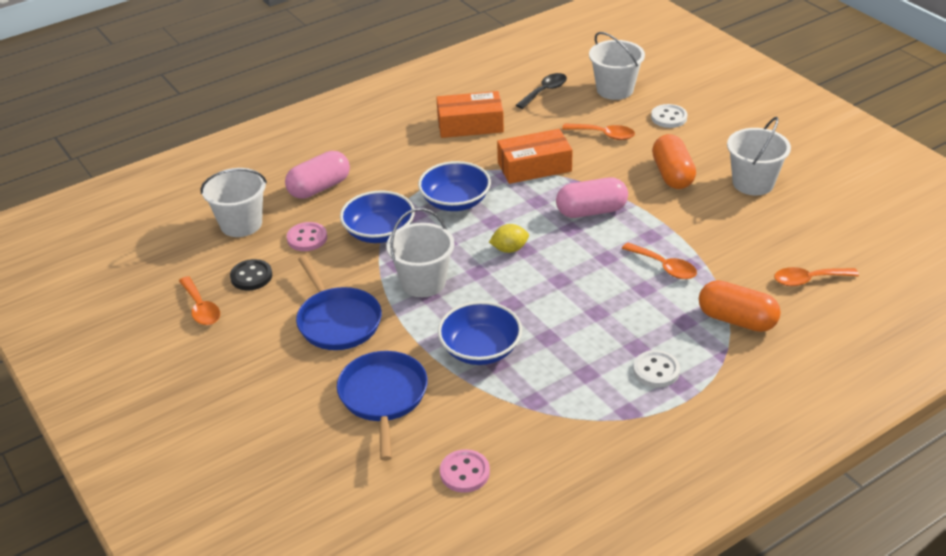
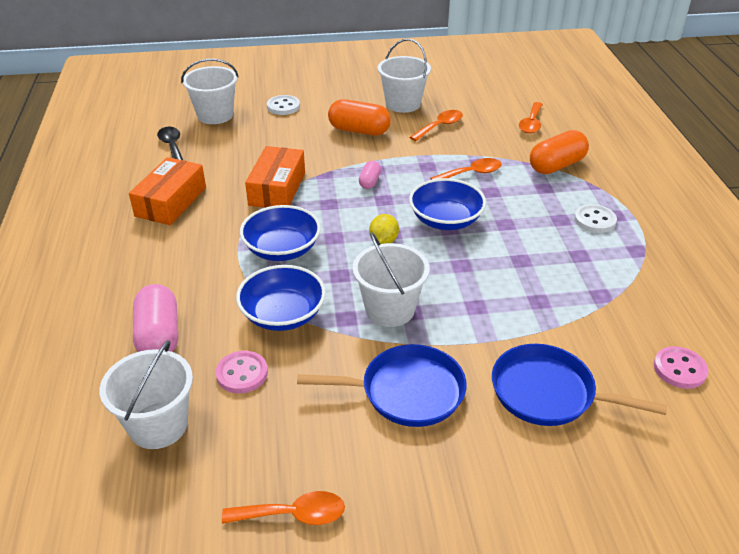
camera: 65 degrees left, 0 degrees up
(251, 276) = (270, 445): black button -> none
(480, 349) = (514, 304): blue bowl -> blue bowl (445, 220)
(591, 211) = (369, 182): pink capsule -> pink capsule, size x0.53
(604, 135) = (271, 141): orange spoon -> orange spoon (440, 126)

